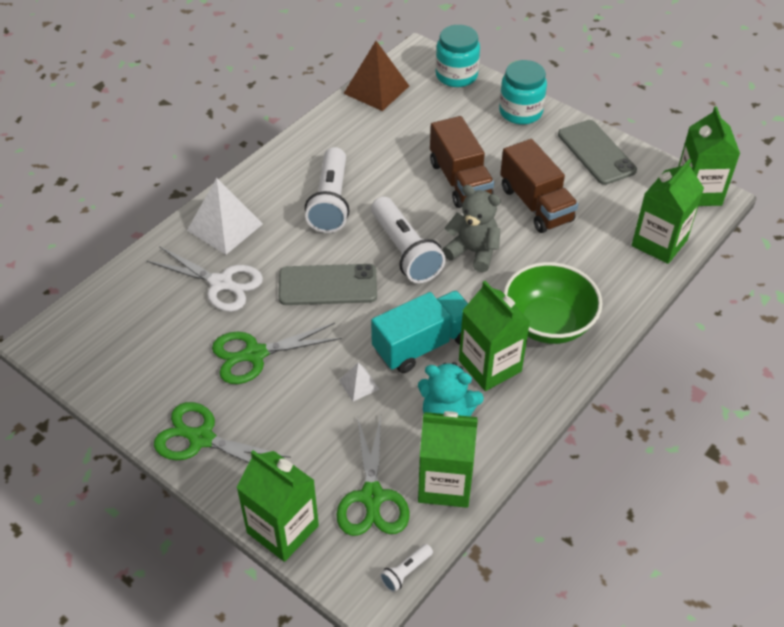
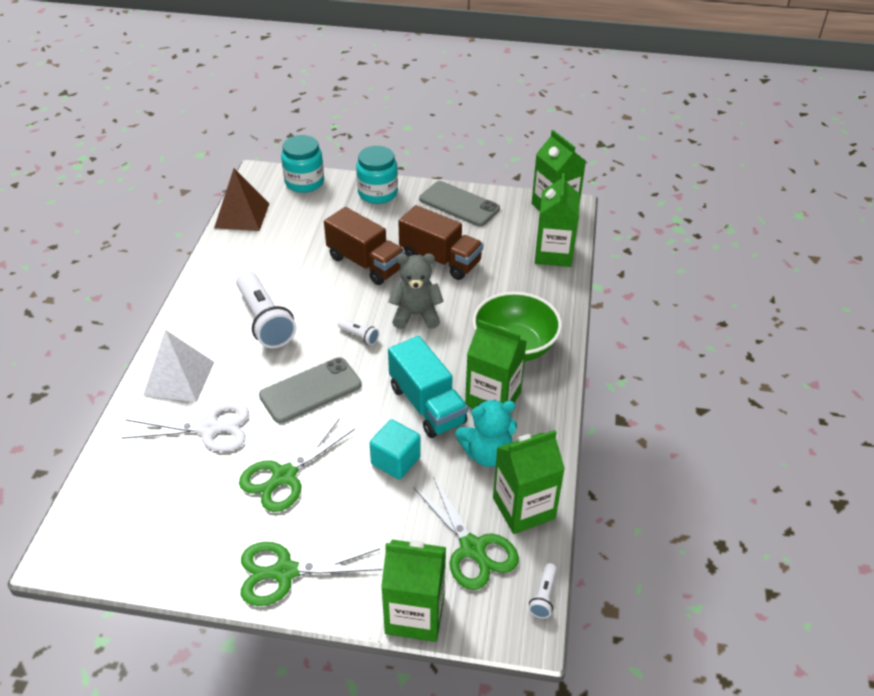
camera: 30 degrees left, 5 degrees down
(359, 384) = (395, 461): white pyramid -> turquoise cube
(405, 251) = (359, 336): white flashlight -> white flashlight, size x0.44
(423, 344) = (427, 405): turquoise truck -> turquoise truck turned 120 degrees clockwise

